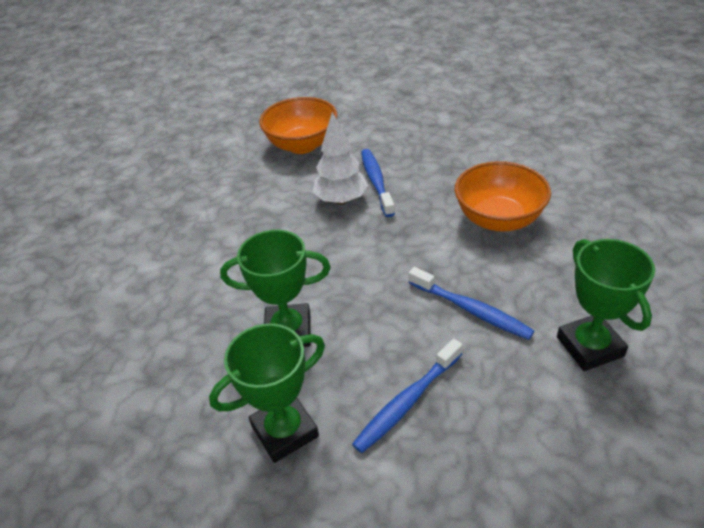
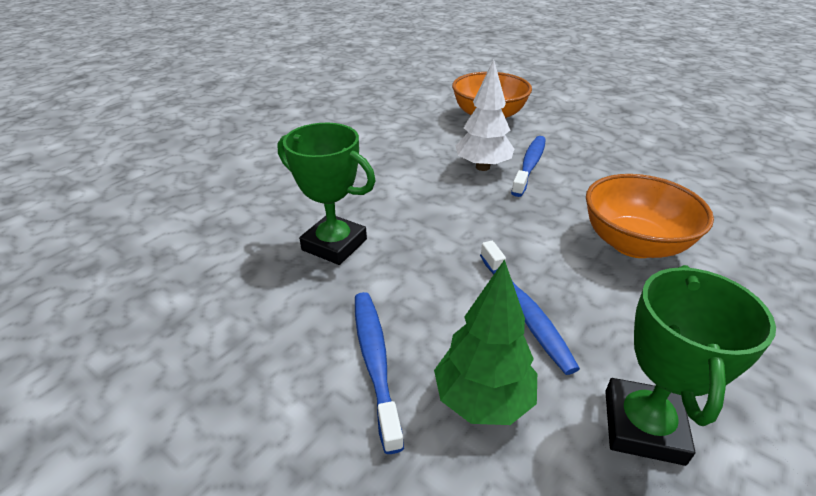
camera: 30 degrees right, 5 degrees down
(284, 431) = (246, 321): green trophy -> none
(407, 402) = (375, 361): blue toothbrush -> blue toothbrush turned 90 degrees clockwise
(494, 385) = (482, 400): none -> green tree

